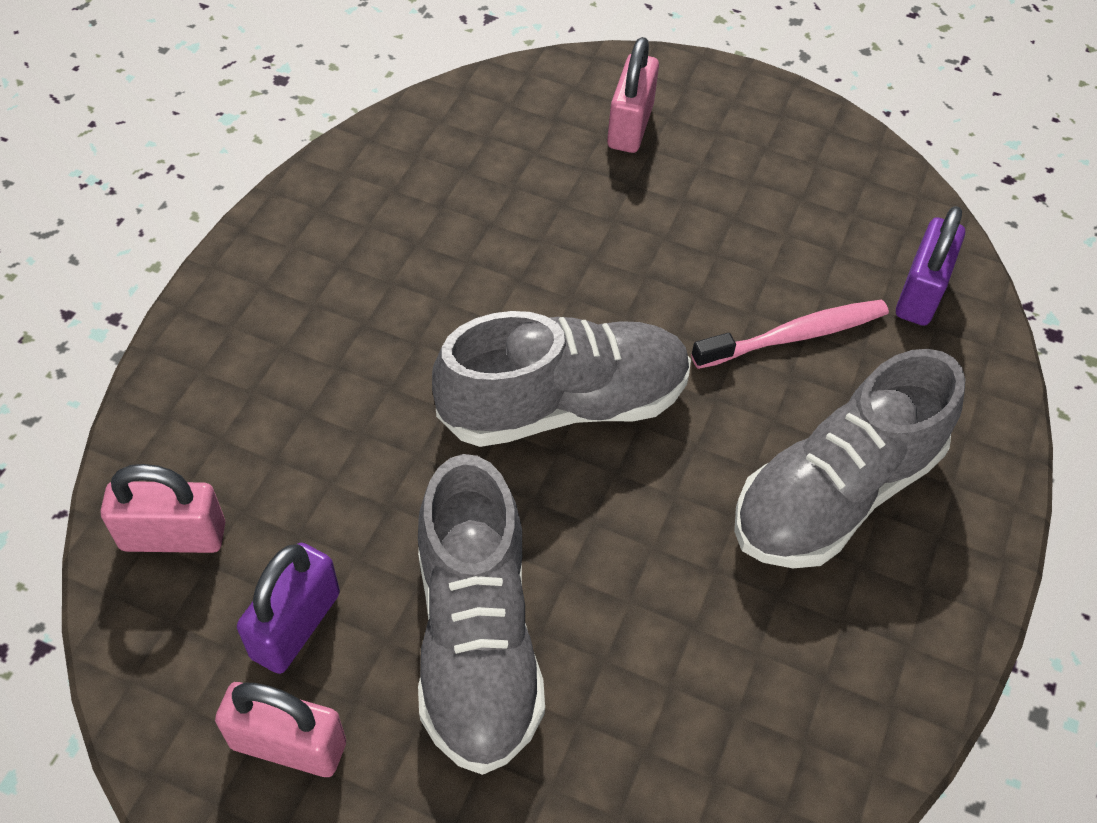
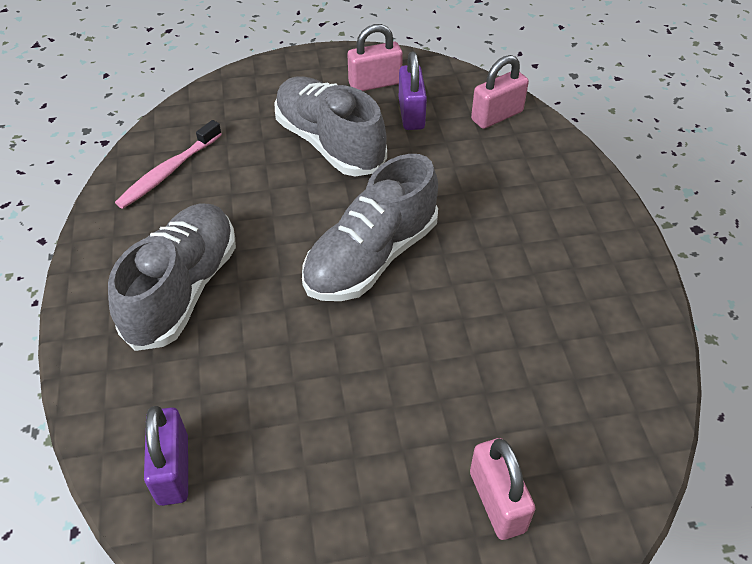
camera: 150 degrees right, 5 degrees down
(794, 336) = (254, 378): pink toothbrush -> pink toothbrush (168, 172)

